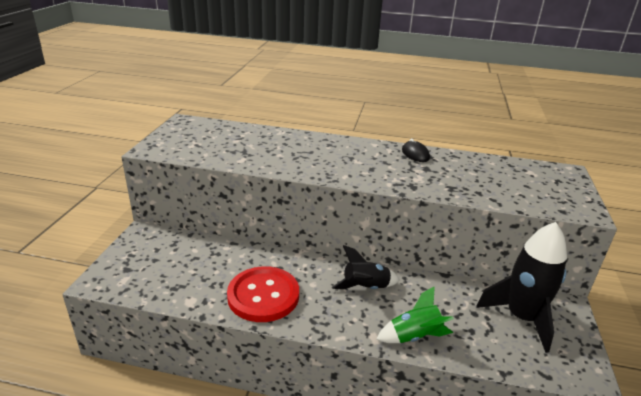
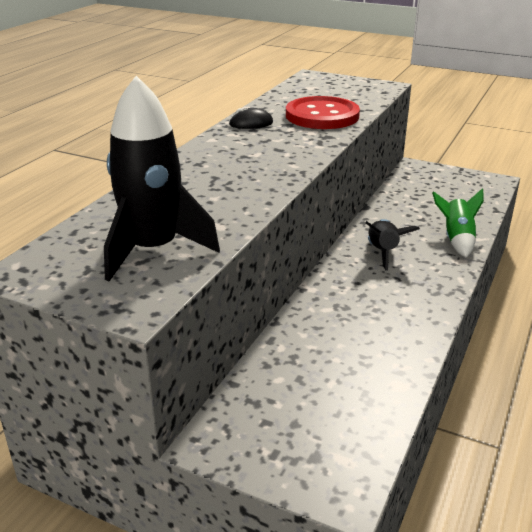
camera: 75 degrees left, 0 degrees up
(263, 295) = (392, 322): red button -> red button (322, 116)
(521, 317) = (430, 187): black rocket -> black rocket (153, 250)

